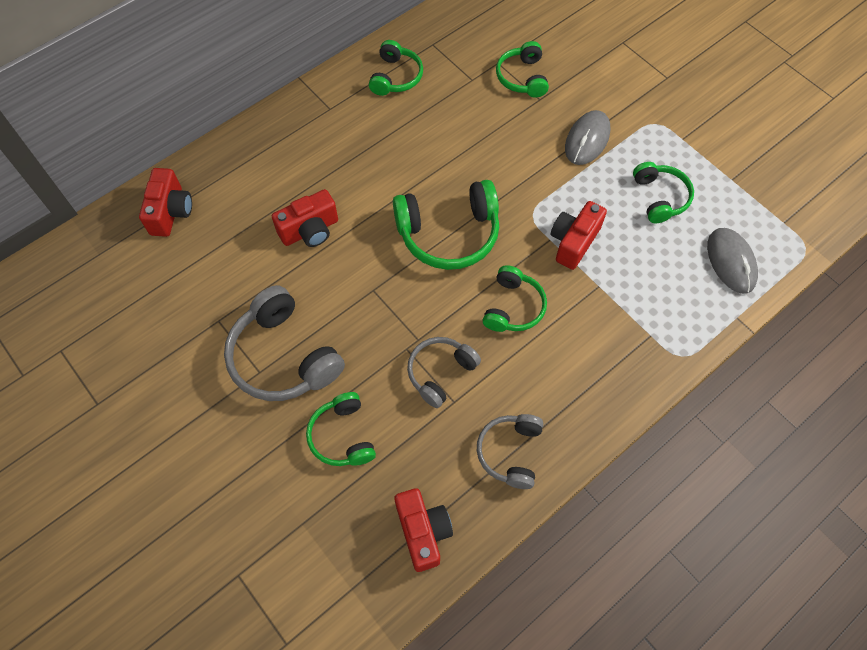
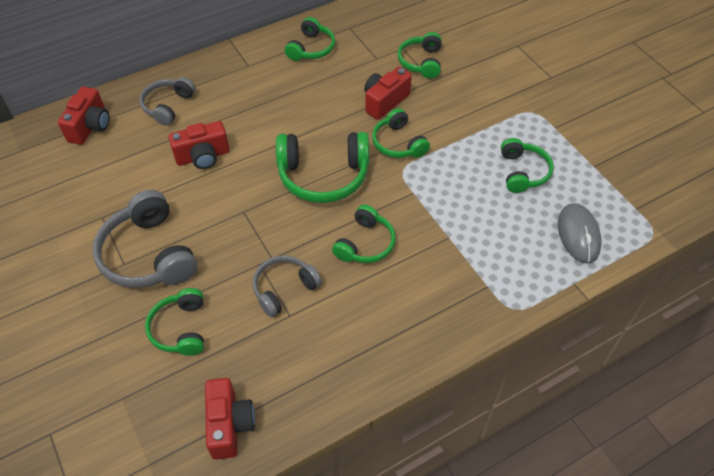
camera: 10 degrees right, 10 degrees down
(510, 452) = (330, 368): grey headphones -> grey headphones (168, 106)
(520, 182) = (398, 143): none -> green headphones
(573, 242) = (434, 198): red camera -> red camera (384, 102)
(587, 140) = (467, 117): grey mouse -> none

